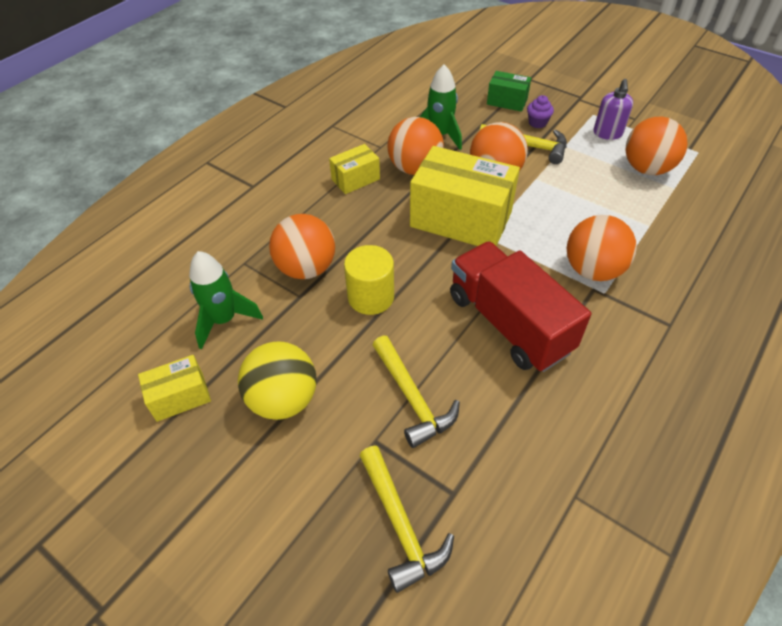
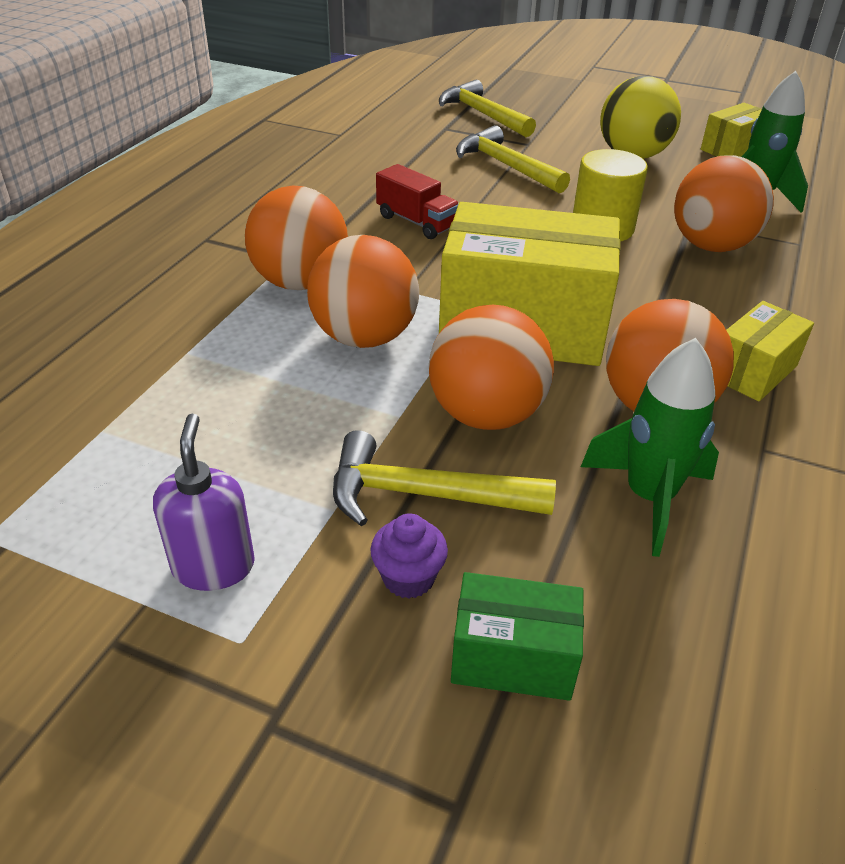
camera: 165 degrees right, 10 degrees down
(509, 323) = (416, 222): red truck -> red truck, size x0.49
(647, 168) = (145, 469): orange ball -> orange ball (364, 337)

